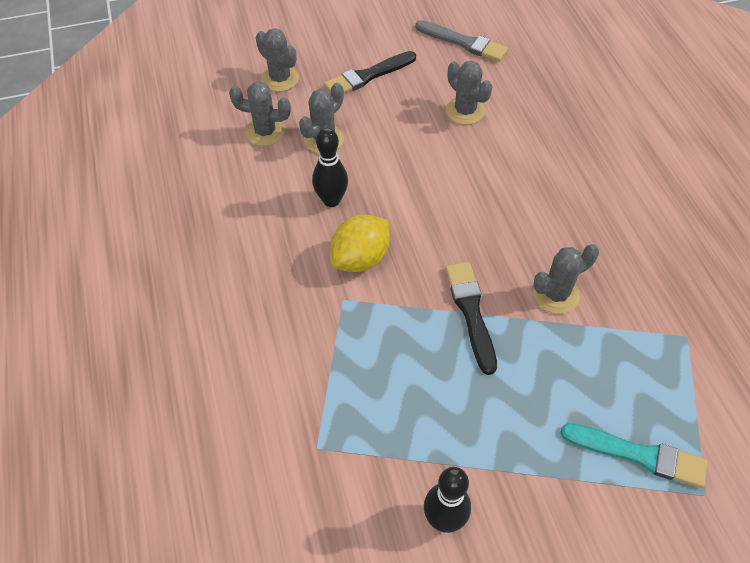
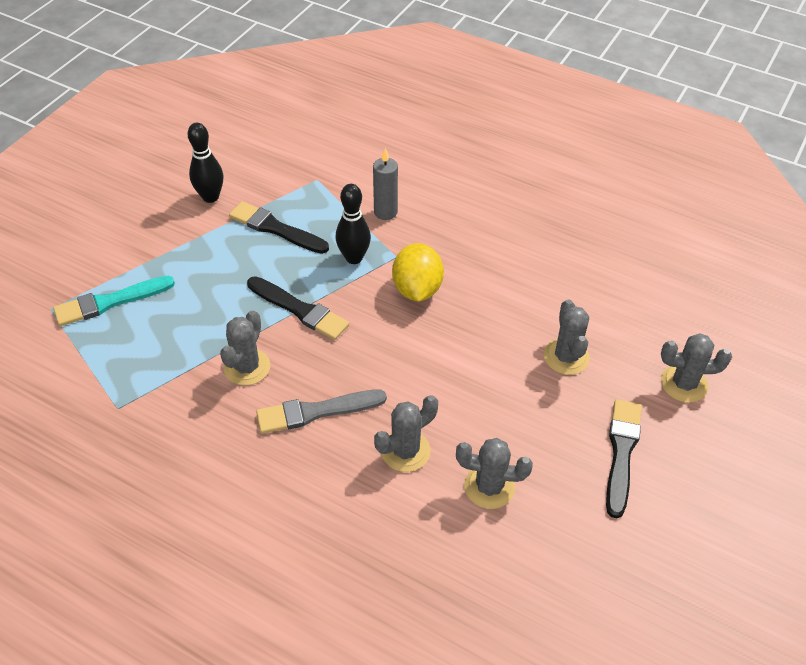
camera: 135 degrees right, 5 degrees down
(265, 132) = (617, 327): grey cactus -> grey cactus (405, 451)
(299, 351) = (385, 212): none -> grey candle
(331, 200) = (491, 313): black bowling pin -> black bowling pin (354, 258)
(414, 416) = (276, 229): none -> black brush
(463, 42) = (593, 584): grey brush -> grey brush (317, 411)

